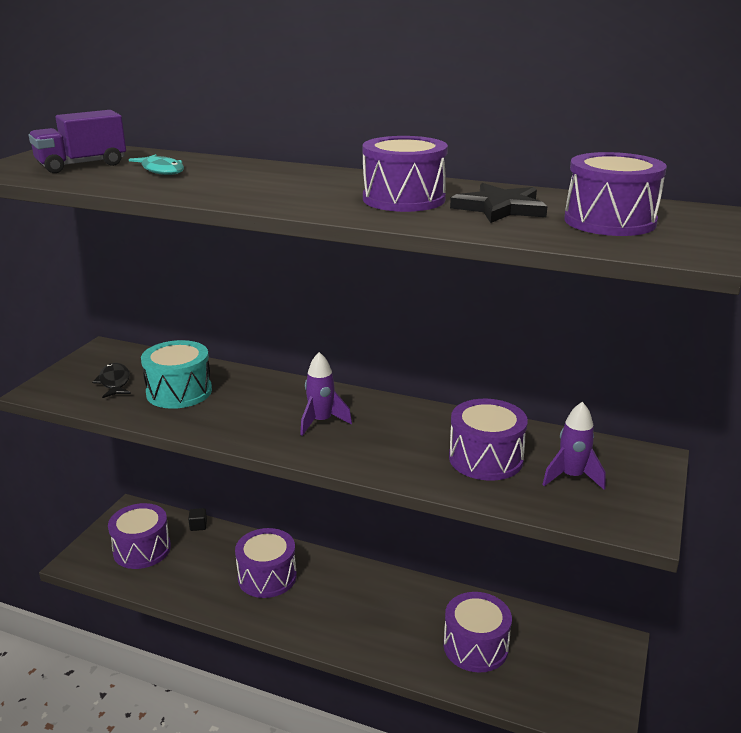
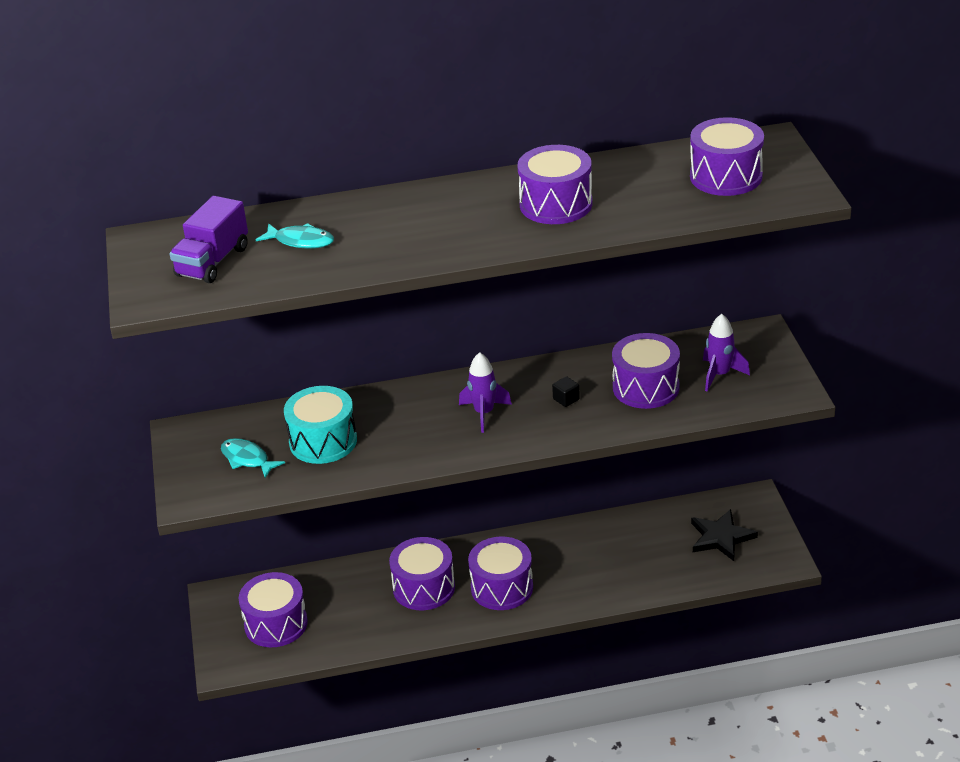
camera: 30 degrees left, 10 degrees up
(114, 382) = (247, 459): black fish -> turquoise fish
(198, 526) = (305, 577): black cube -> black cube (566, 399)
(475, 646) = (651, 555): purple drum -> purple drum (502, 587)
(500, 208) = (637, 189): black star -> black star (721, 537)

